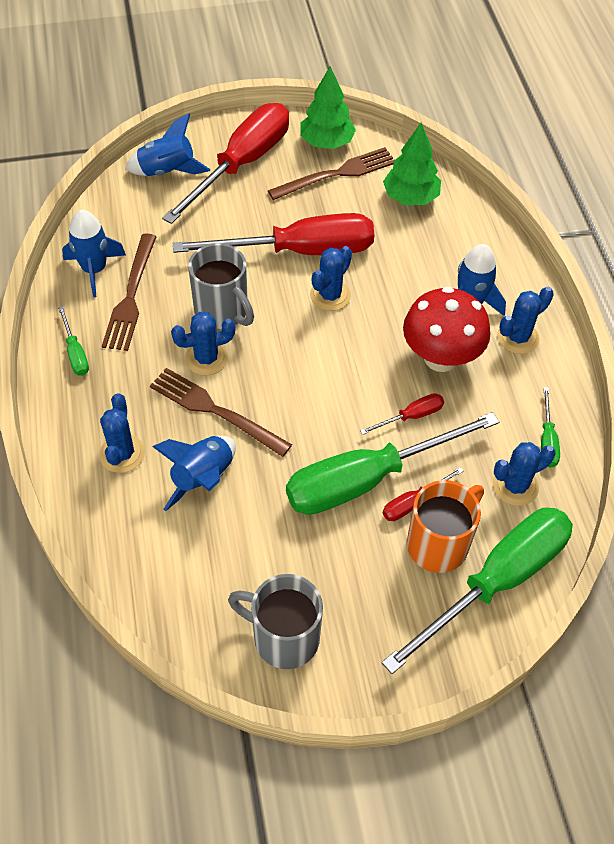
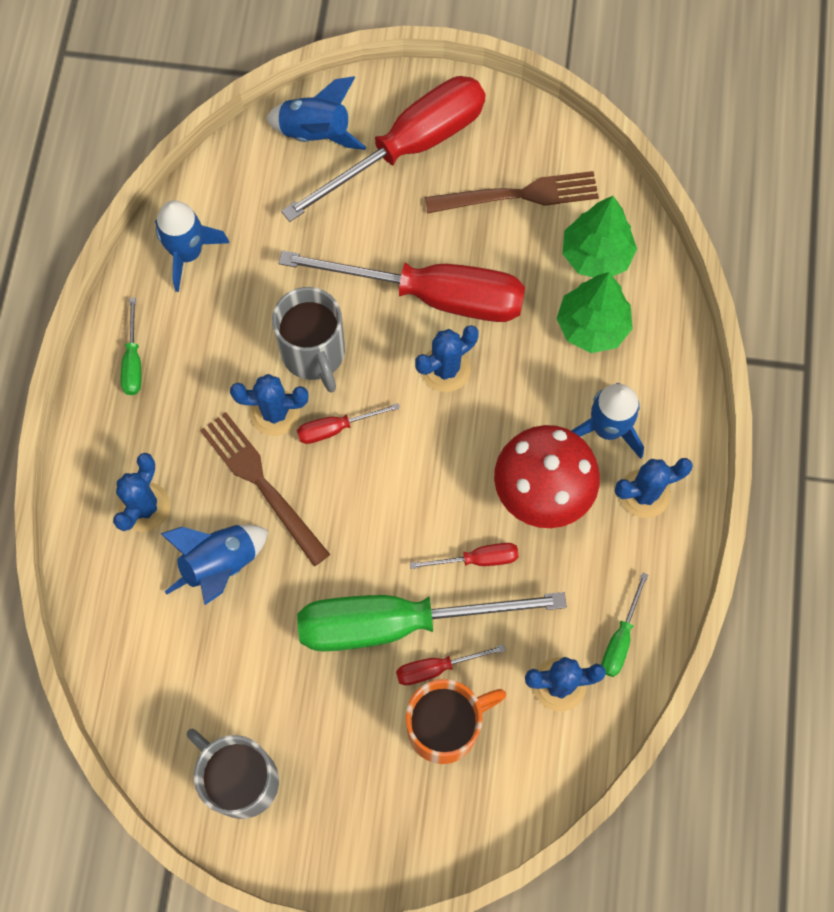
camera: 20 degrees right, 15 degrees up
(131, 297) = (217, 304): brown fork -> none
(260, 356) = (336, 428): none -> red screwdriver
(327, 142) = (524, 143): green tree -> green tree (592, 327)
(496, 581) = (490, 791): green screwdriver -> none

